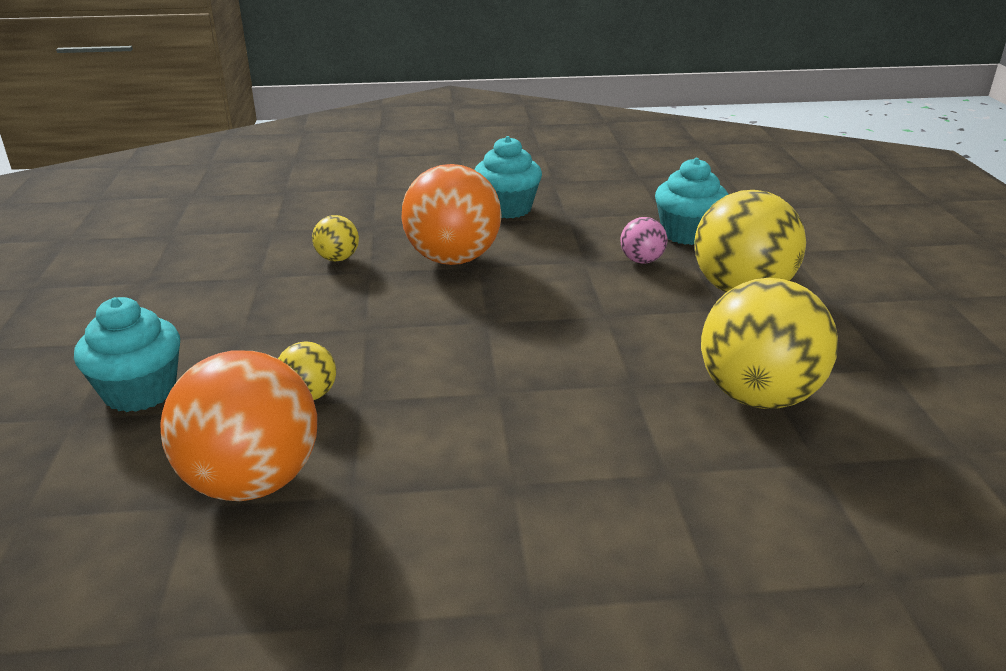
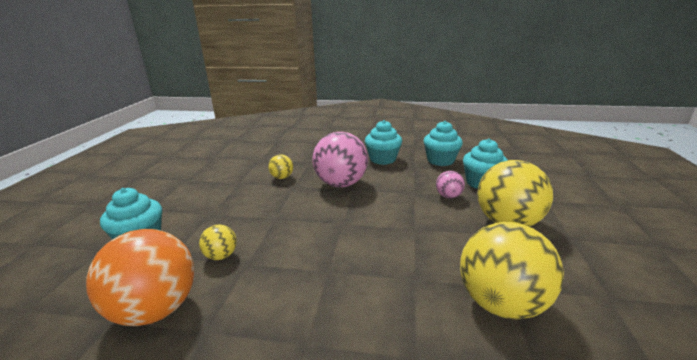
camera: 15 degrees right, 5 degrees down
(453, 259) = (341, 184): orange ball -> pink ball
(609, 202) = (440, 160): none -> turquoise cupcake

